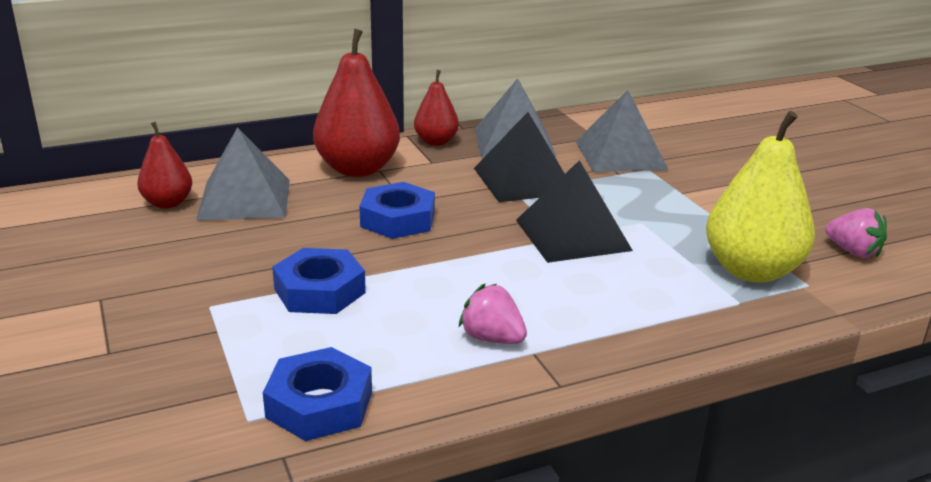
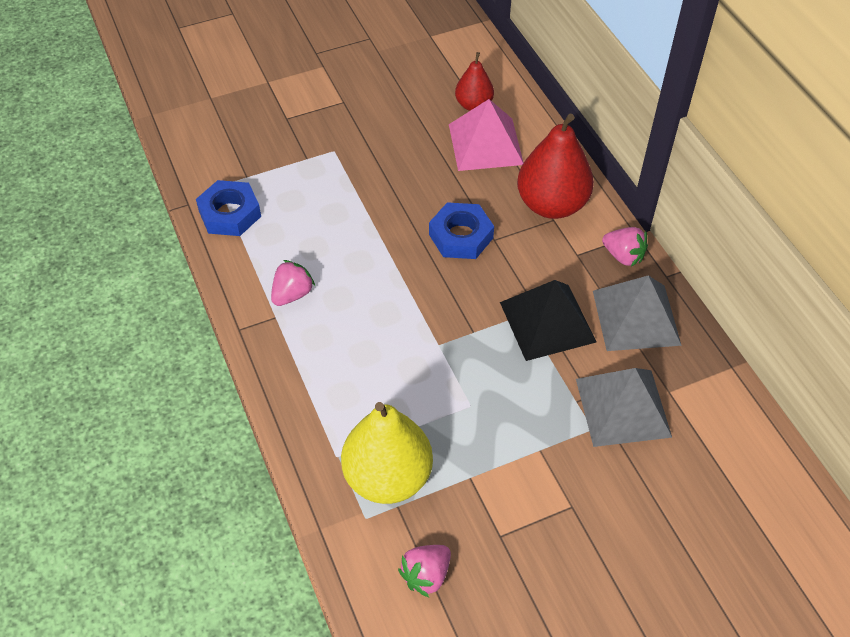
camera: 90 degrees right, 25 degrees up
(244, 199) = (485, 144): grey pyramid -> pink pyramid
(320, 291) = (352, 201): blue nut -> none
(436, 142) = (623, 256): red pear -> pink strawberry
(572, 234) = (444, 351): black pyramid -> none

